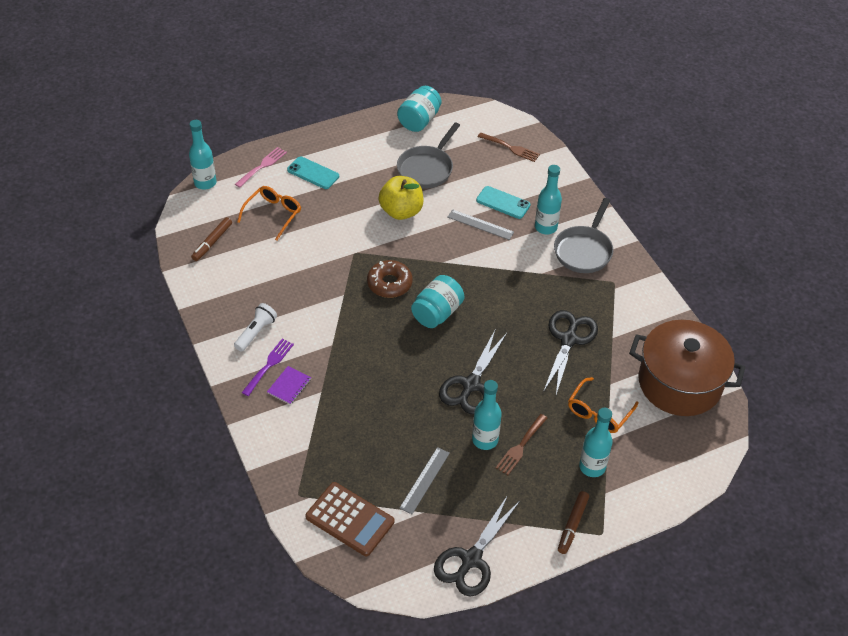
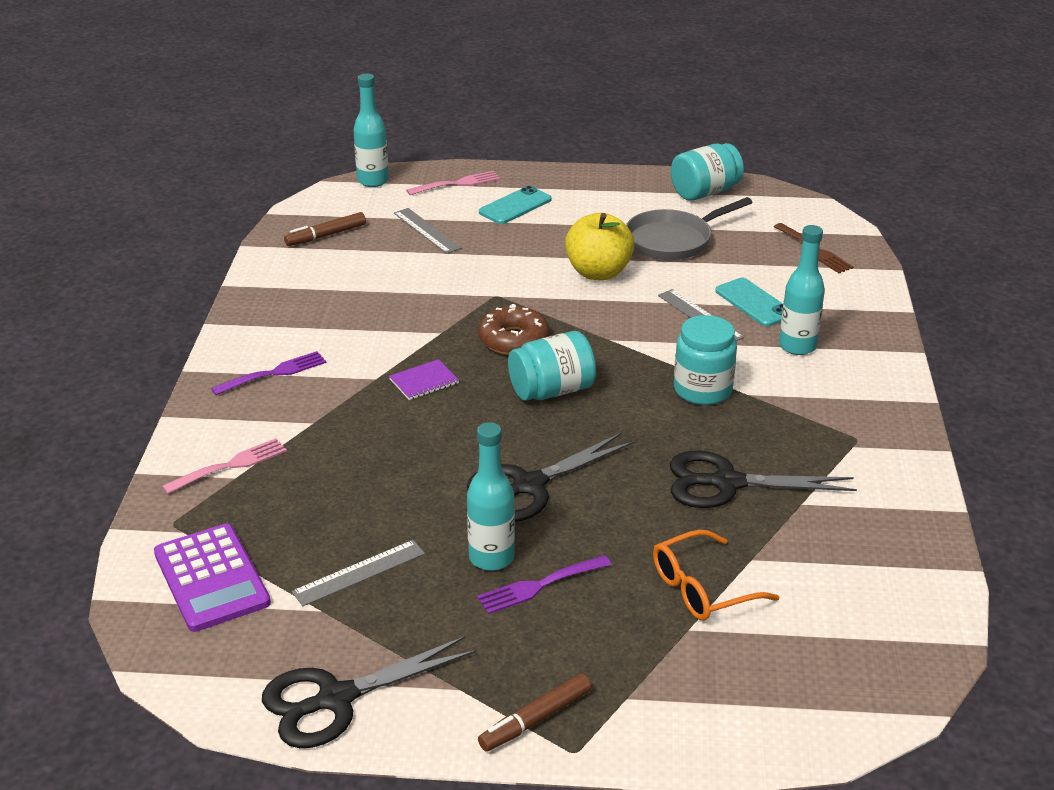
camera: 30 degrees right, 15 degrees down
(256, 332) = (291, 336): white flashlight -> none
(273, 214) = (426, 230): orange glasses -> grey ruler
(289, 386) = (278, 403): purple notebook -> purple notebook (424, 381)
(298, 442) = (230, 466): none -> pink fork
(313, 173) = (515, 206): turquoise phone -> turquoise phone turned 75 degrees clockwise
(349, 519) = (211, 578): brown calculator -> purple calculator
(516, 279) = (702, 390): none -> turquoise jar
(521, 446) = (540, 585): brown fork -> purple fork
(568, 339) = (727, 483): black scissors -> black scissors turned 135 degrees counterclockwise
(584, 250) = (837, 388): grey pan -> none
(592, 467) = (633, 655): turquoise bottle -> none
(679, 383) = (874, 599): brown pot -> none

